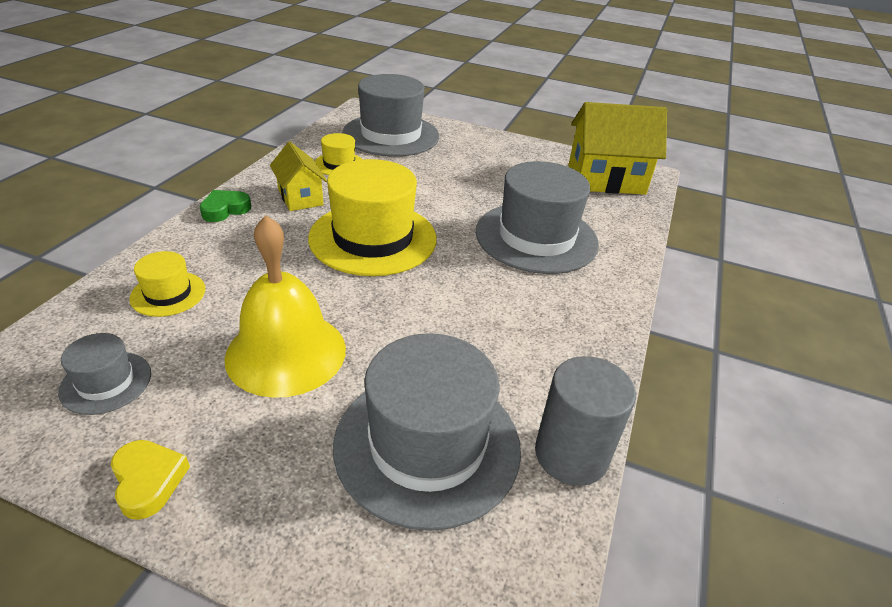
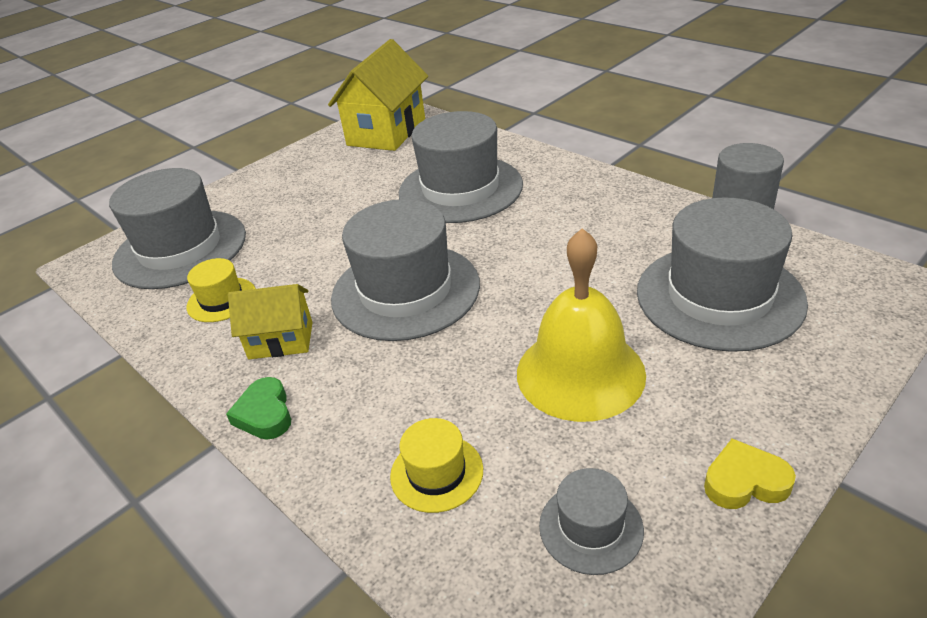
camera: 60 degrees left, 0 degrees up
(373, 238) = (405, 291): yellow hat -> grey hat

